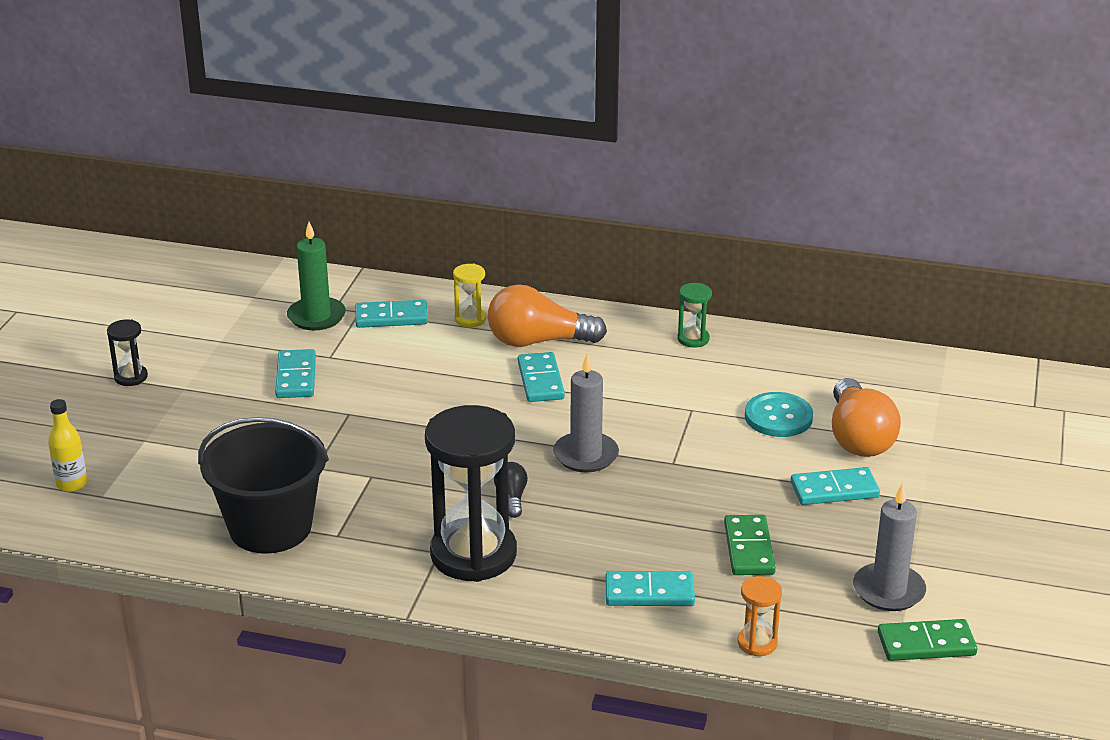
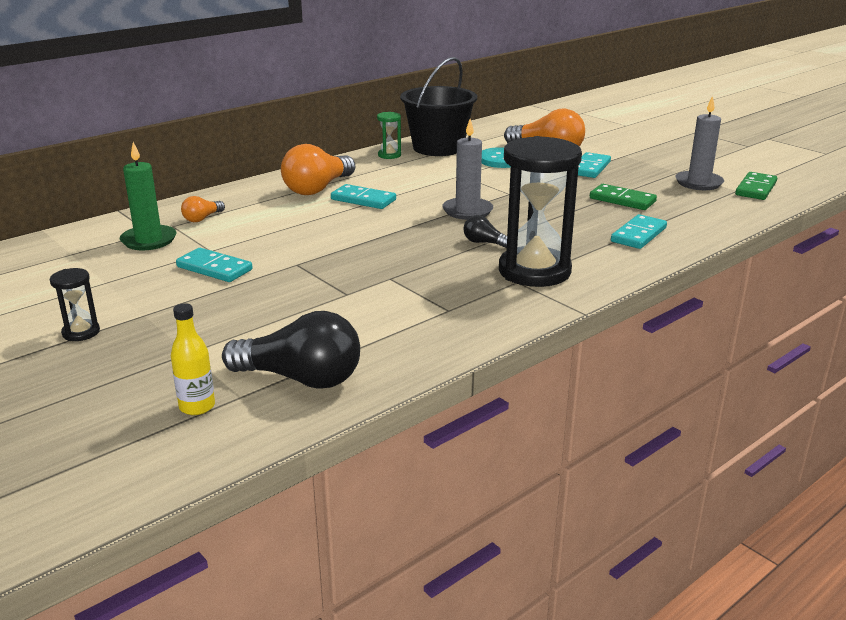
camera: 55 degrees left, 5 degrees down
(149, 511) = (301, 378): none -> black light bulb
(270, 527) = (402, 332): black bucket -> black bucket (438, 148)
(391, 317) = (202, 218): turquoise domino -> orange light bulb
(470, 319) = (254, 198): yellow hourglass -> none
(757, 643) = (719, 223): orange hourglass -> none

